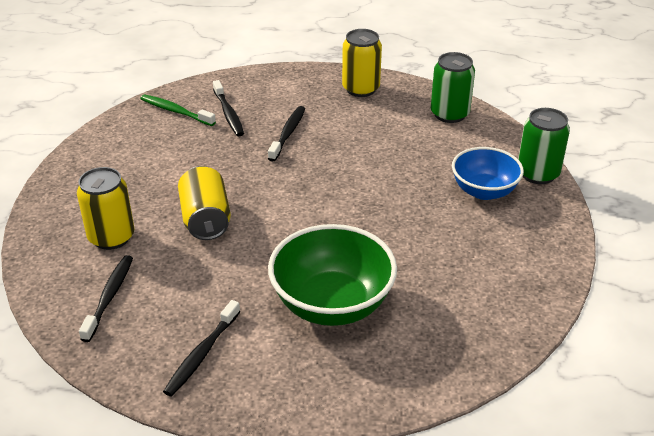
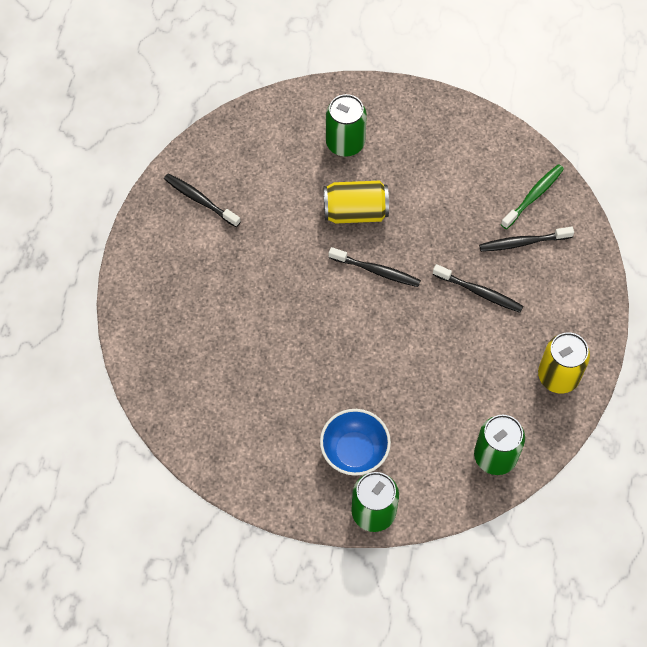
camera: 100 degrees right, 25 degrees up
(109, 297) = (274, 142): black toothbrush -> black toothbrush (376, 271)
(111, 237) = (345, 143): yellow can -> green can
(332, 304) = (231, 293): green bowl -> none

